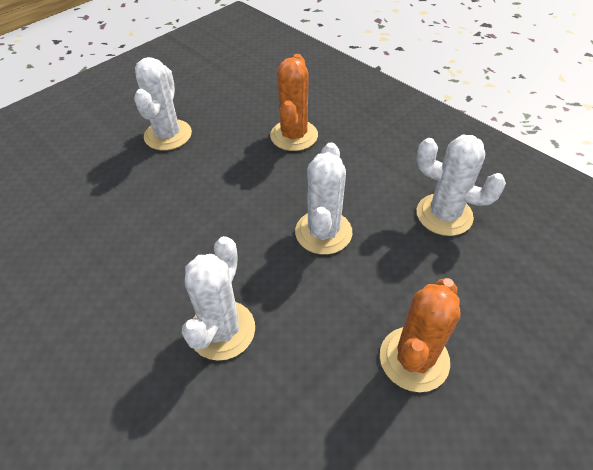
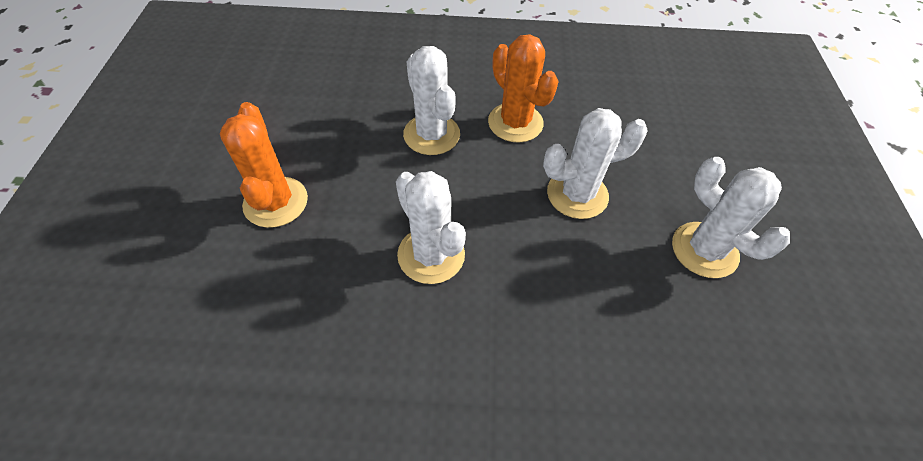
camera: 135 degrees right, 5 degrees up
(294, 135) = (589, 360): orange cactus -> orange cactus (515, 123)
(444, 215) = (320, 370): white cactus -> white cactus (577, 194)

